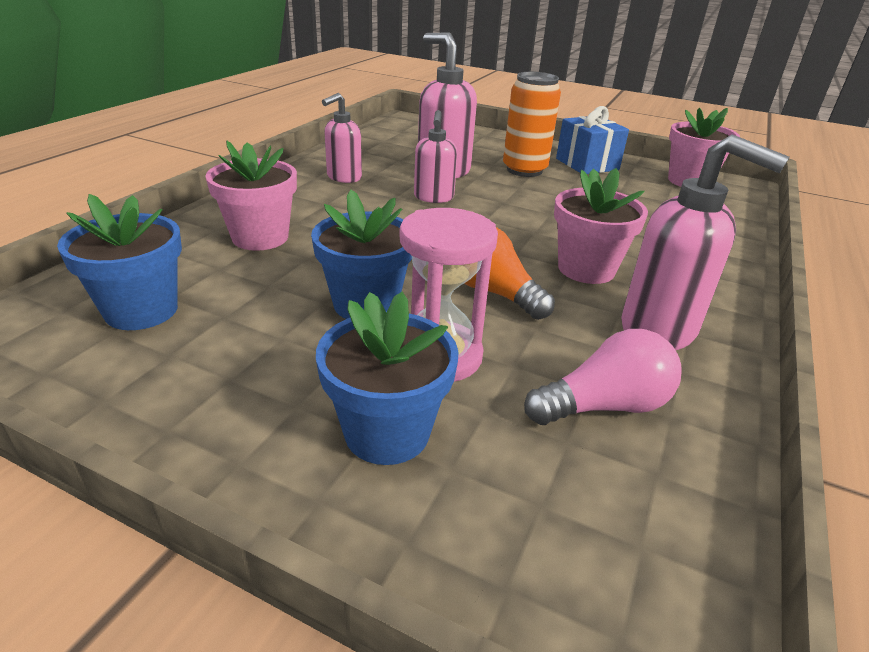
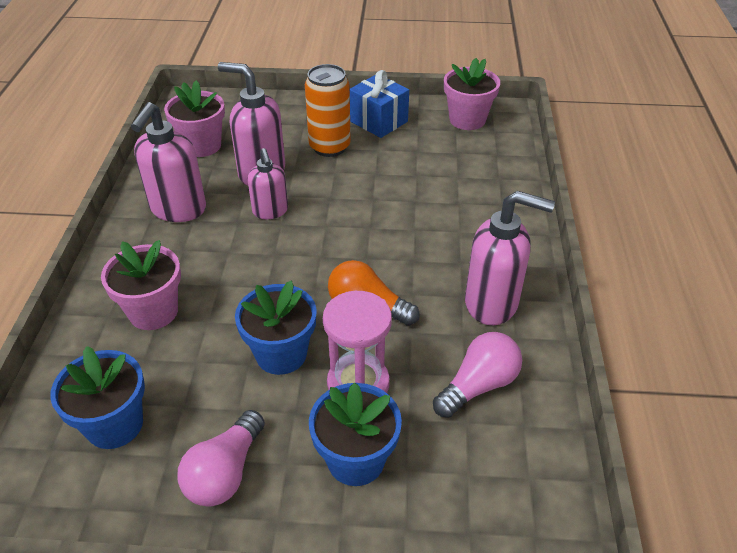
camera: 20 degrees left, 10 degrees up
(217, 391) = (225, 472): none -> pink light bulb
(343, 177) = (178, 209): pink soap dispenser -> pink soap dispenser, size x1.61
(586, 269) = (423, 258): pink flower pot -> pink flower pot (202, 146)

